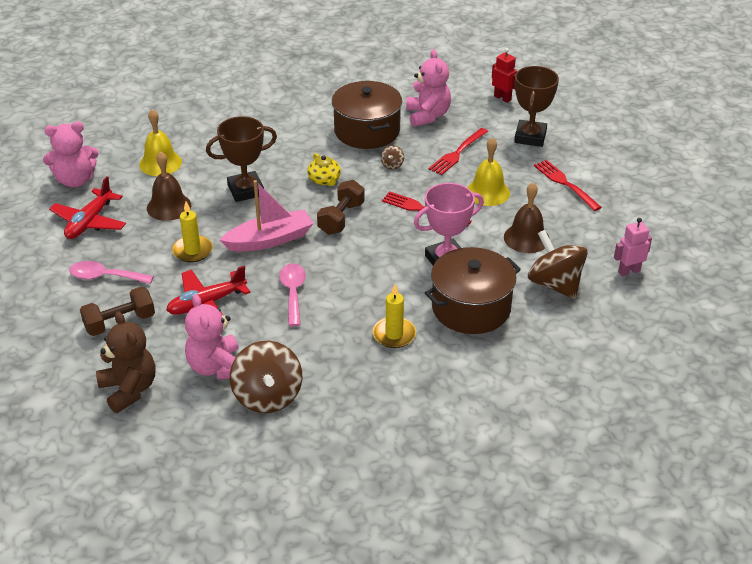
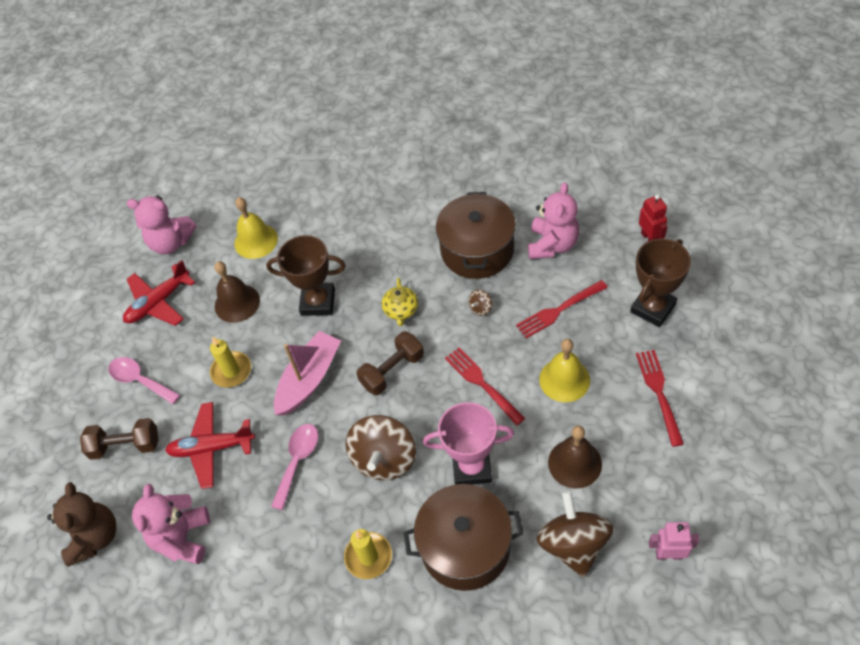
camera: 30 degrees right, 15 degrees up
(267, 396) = (210, 595): brown spinning top -> brown spinning top (384, 459)
(270, 240) = (309, 379): pink boat -> pink boat turned 60 degrees counterclockwise

